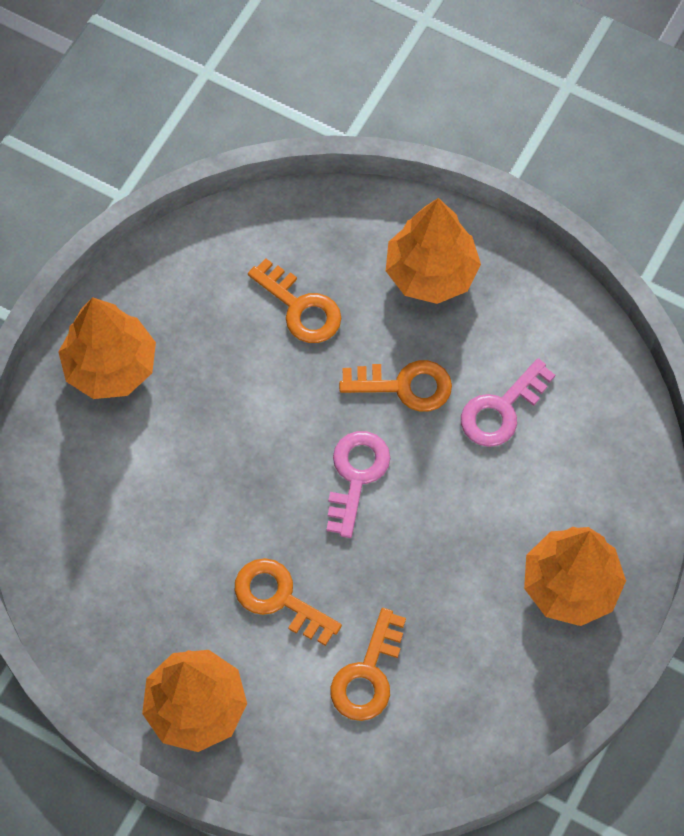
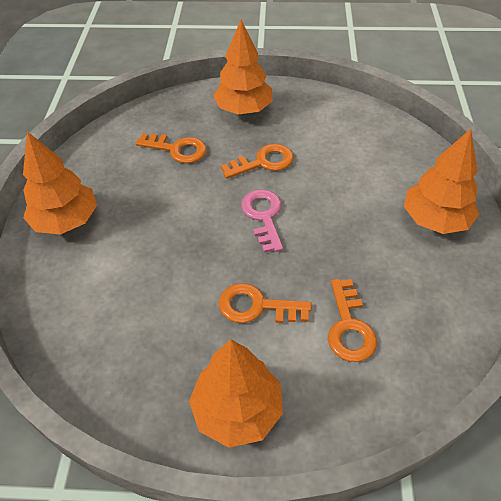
camera: 25 degrees left, 15 degrees down
(501, 409) = (327, 152): pink key -> none

